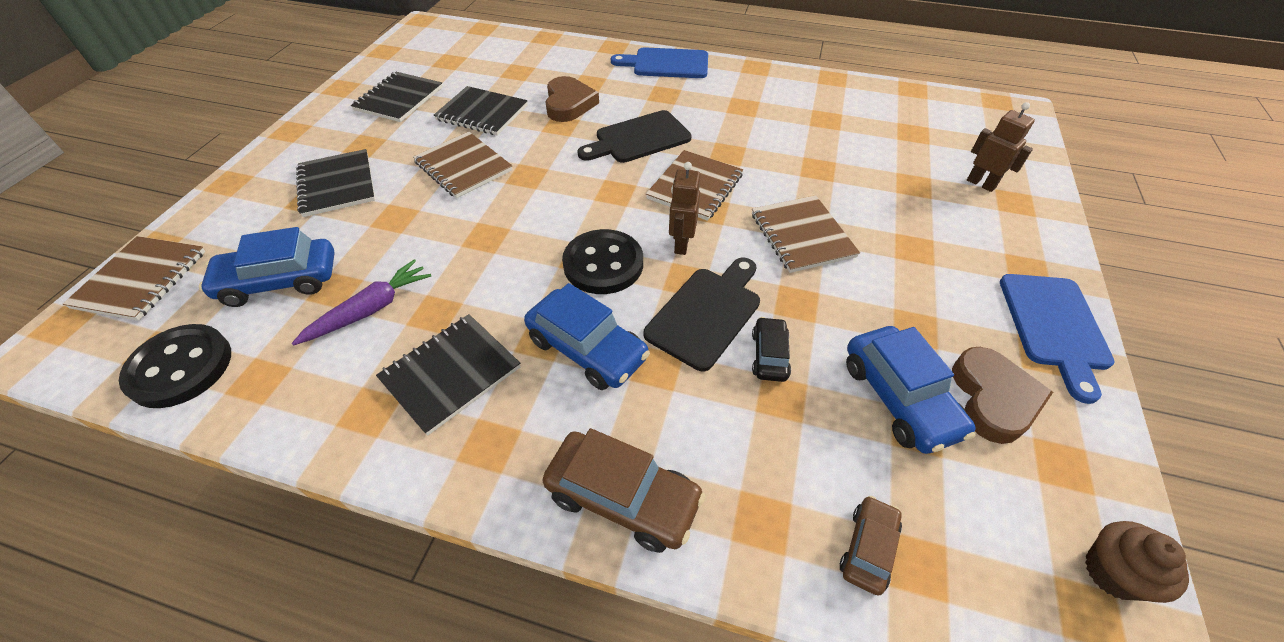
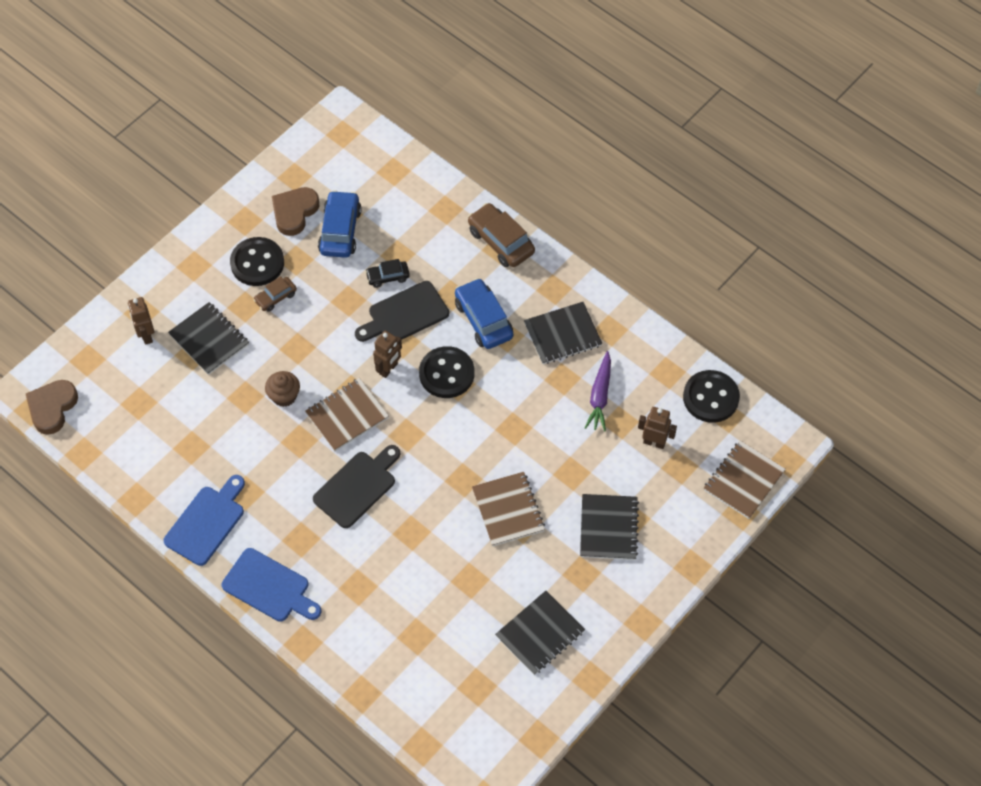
camera: 155 degrees left, 10 degrees up
(280, 281) = (654, 442): blue car -> brown robot
(370, 309) = (600, 396): purple carrot -> purple carrot turned 60 degrees counterclockwise
(482, 113) = (471, 578): black notebook -> black notebook (209, 340)
(569, 104) = (391, 560): brown heart -> brown heart (52, 408)
(639, 139) = (357, 486): black cutting board -> black cutting board turned 45 degrees counterclockwise
(769, 355) = (388, 277): black car -> black car turned 45 degrees clockwise
(802, 235) = (306, 344): brown notebook -> none
(868, 548) = (409, 184): brown car -> brown car (275, 297)
(958, 303) = (257, 263): none -> black button
(1054, 326) = (221, 230): blue cutting board -> blue cutting board (206, 522)
(1112, 572) = (319, 139): brown cupcake -> brown cupcake (284, 396)

